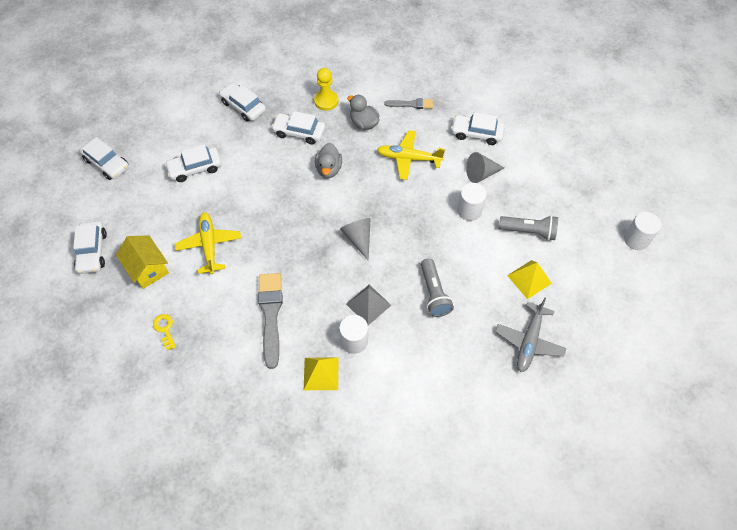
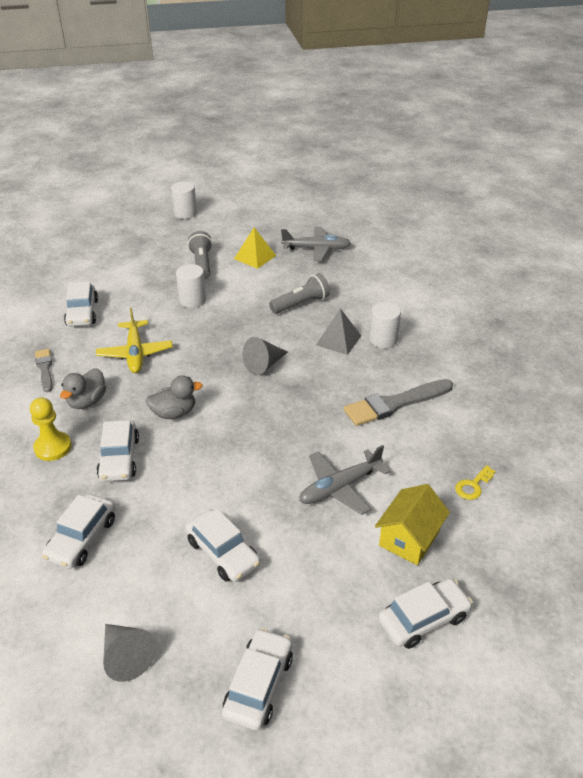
camera: 110 degrees left, 20 degrees down
(209, 245) = (340, 487): yellow plane -> grey plane
(321, 373) = (430, 352): yellow pyramid -> none
(481, 174) = (140, 301): grey cone -> grey cone (126, 656)

